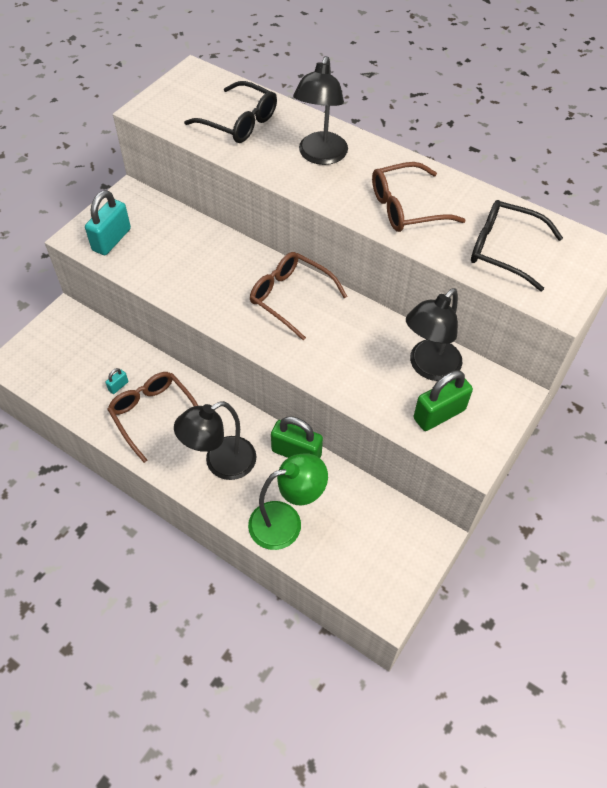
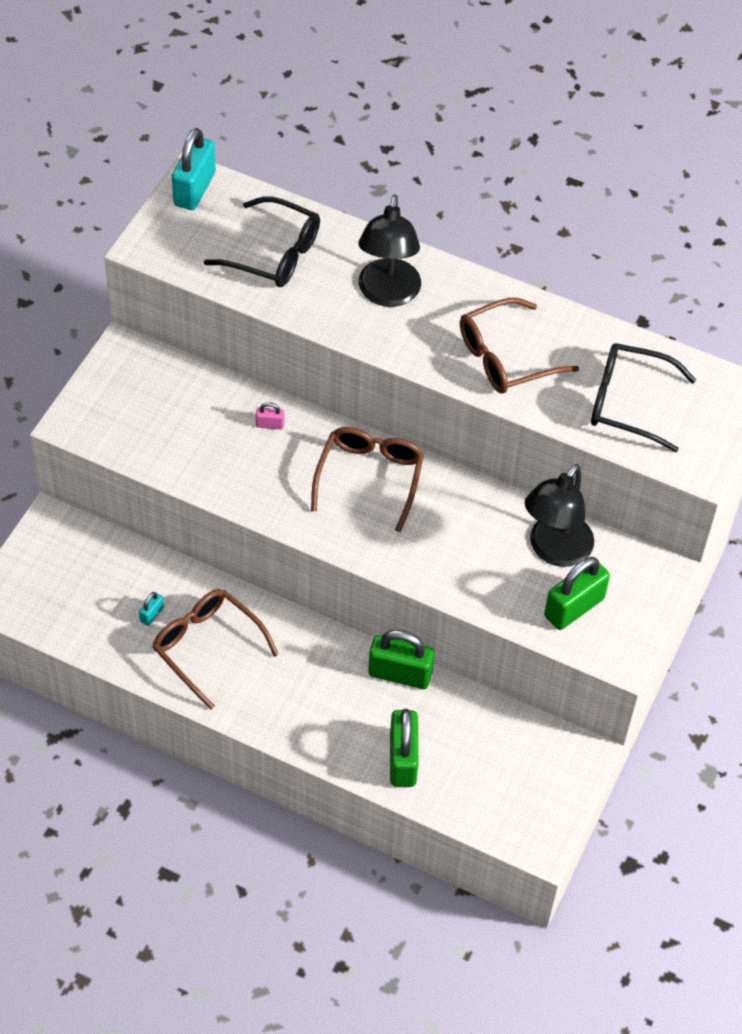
camera: 10 degrees left, 0 degrees up
(111, 240) = (119, 421): turquoise padlock -> turquoise padlock (194, 189)
(221, 463) = (308, 699): black lamp -> none
(223, 253) = (270, 424): none -> pink padlock
(286, 521) = (402, 759): green lamp -> green padlock
(290, 297) = (369, 478): brown glasses -> brown glasses turned 75 degrees clockwise

